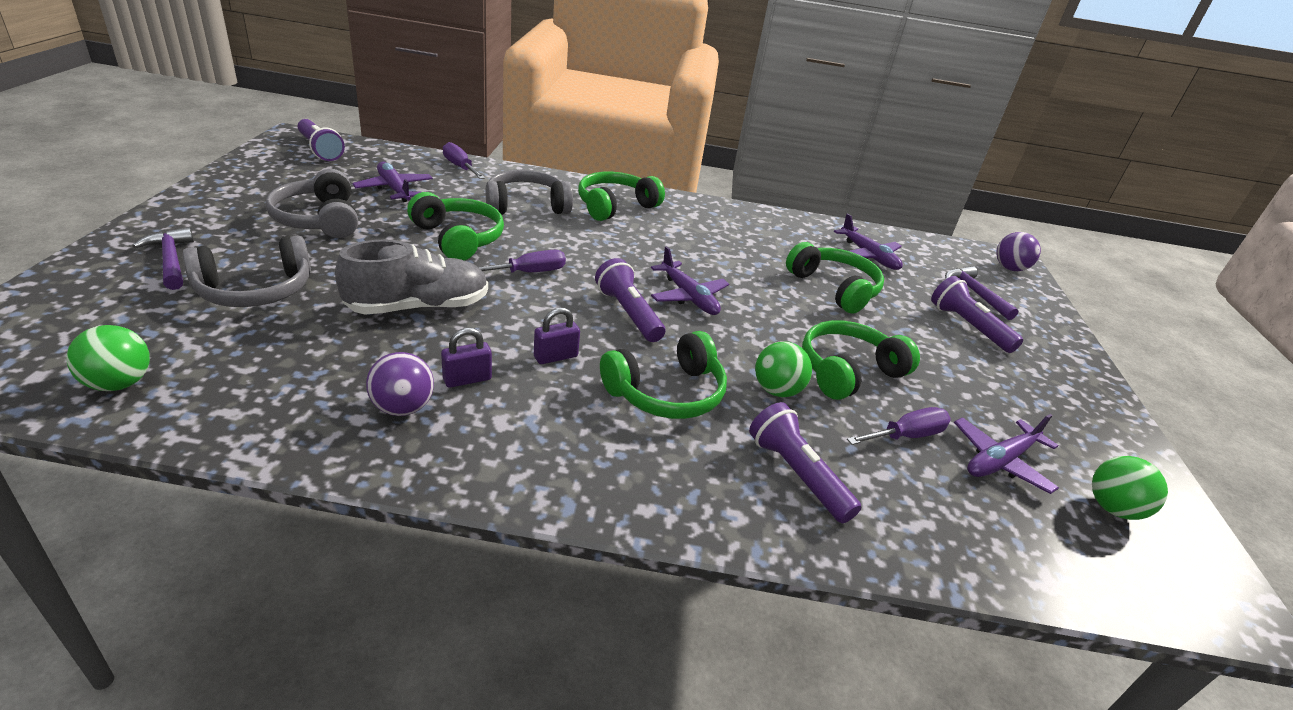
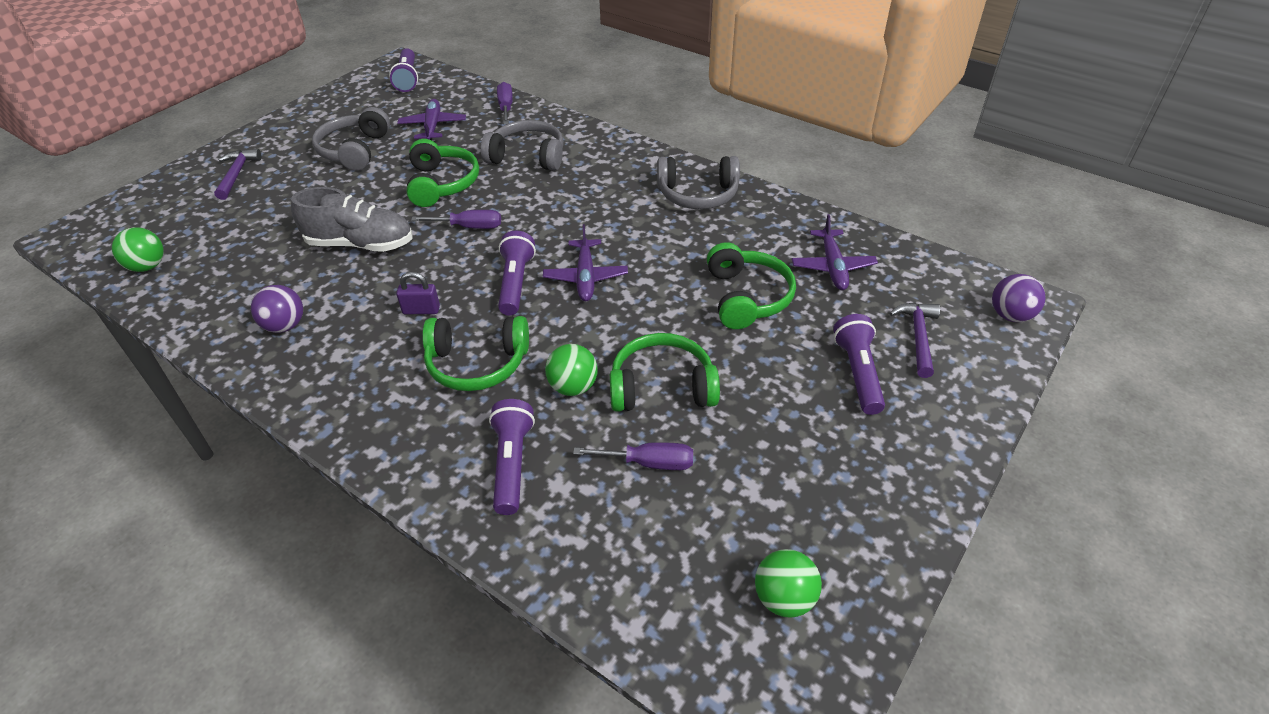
camera: 35 degrees right, 10 degrees up
(255, 290) = (268, 209): grey headphones -> grey headphones (698, 194)
(467, 379) = (343, 314): purple padlock -> none
(615, 206) = (610, 167): green headphones -> none
(1000, 461) = (717, 515): purple plane -> none

